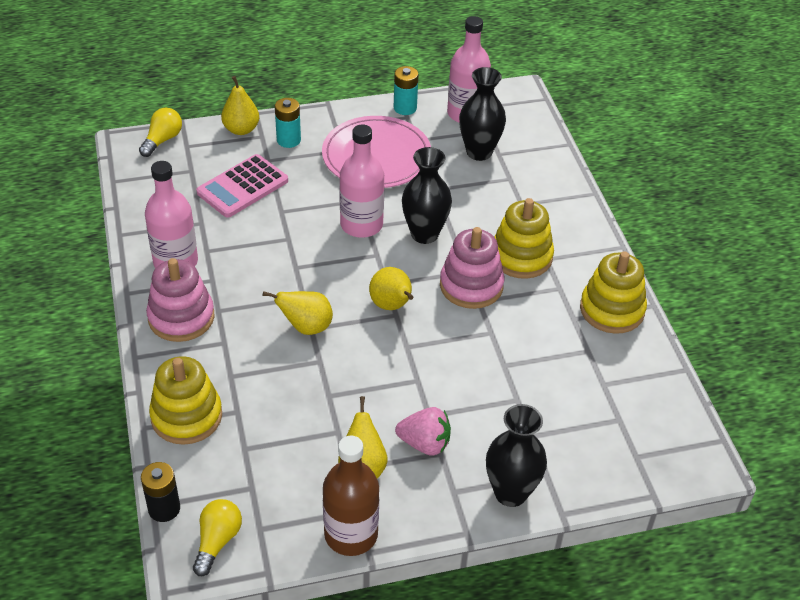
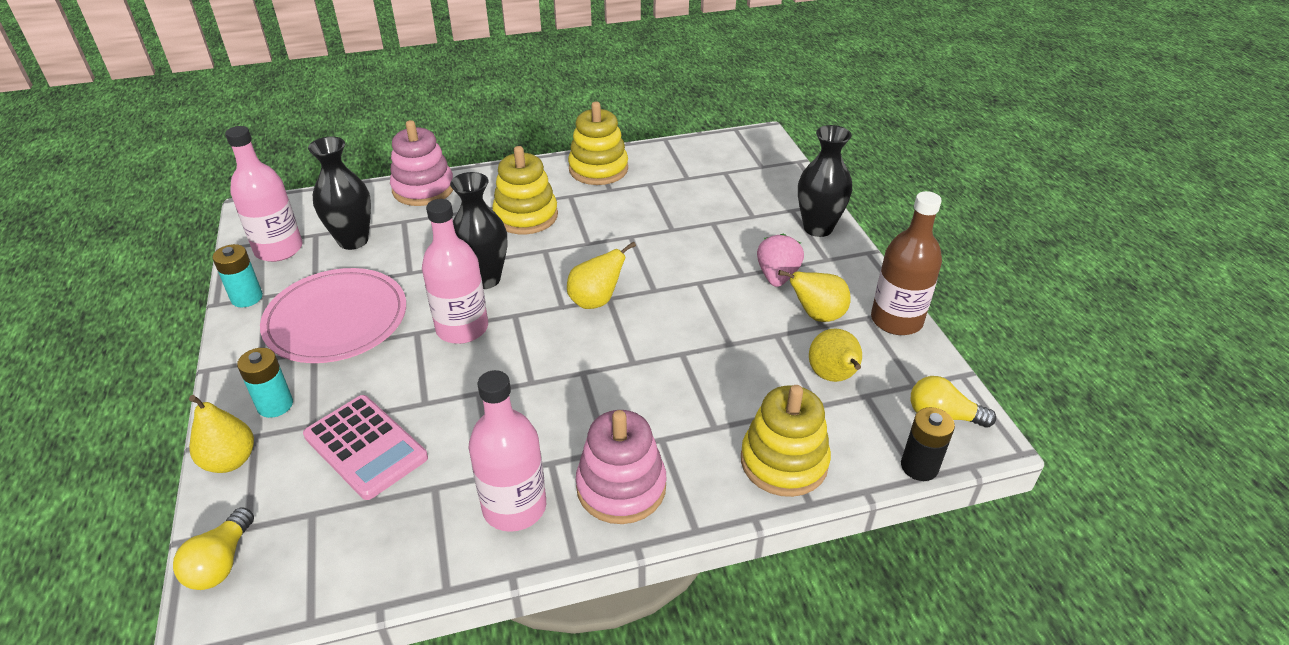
camera: 90 degrees left, 5 degrees down
(162, 140) = (221, 562): yellow light bulb -> yellow light bulb turned 105 degrees counterclockwise
(306, 327) = (631, 366): yellow pear -> yellow pear (833, 377)
(471, 285) = (566, 247): pink stacking toy -> pink stacking toy (423, 189)

